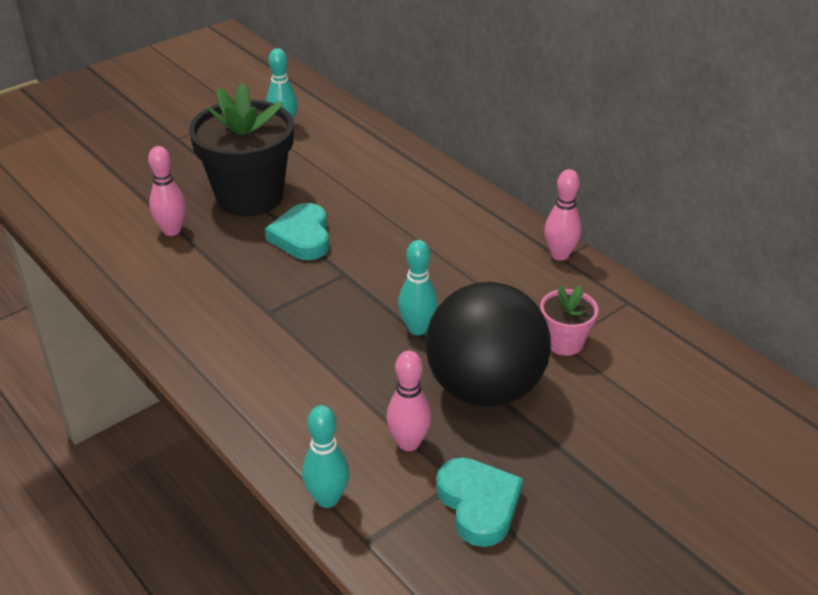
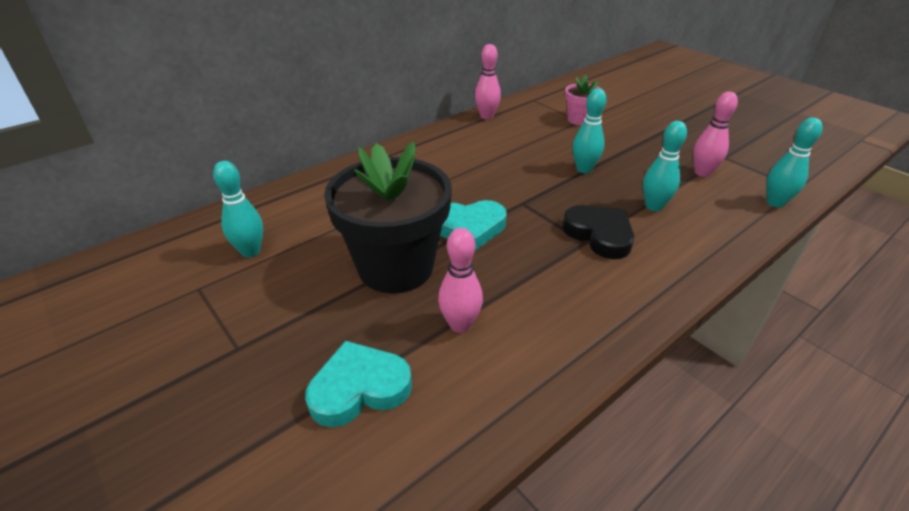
camera: 90 degrees left, 0 degrees up
(278, 323) = (599, 235): none -> black heart
(328, 376) = (654, 206): none -> turquoise bowling pin
(478, 504) = (737, 150): turquoise heart -> turquoise heart (359, 388)
(485, 388) = (635, 146): black ball -> none

